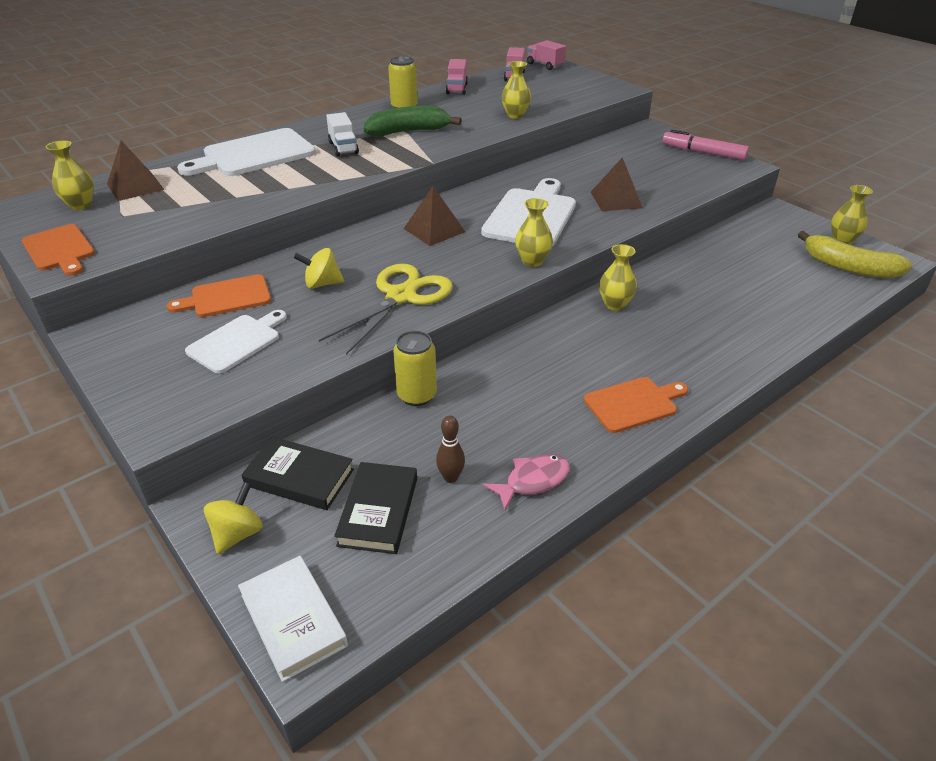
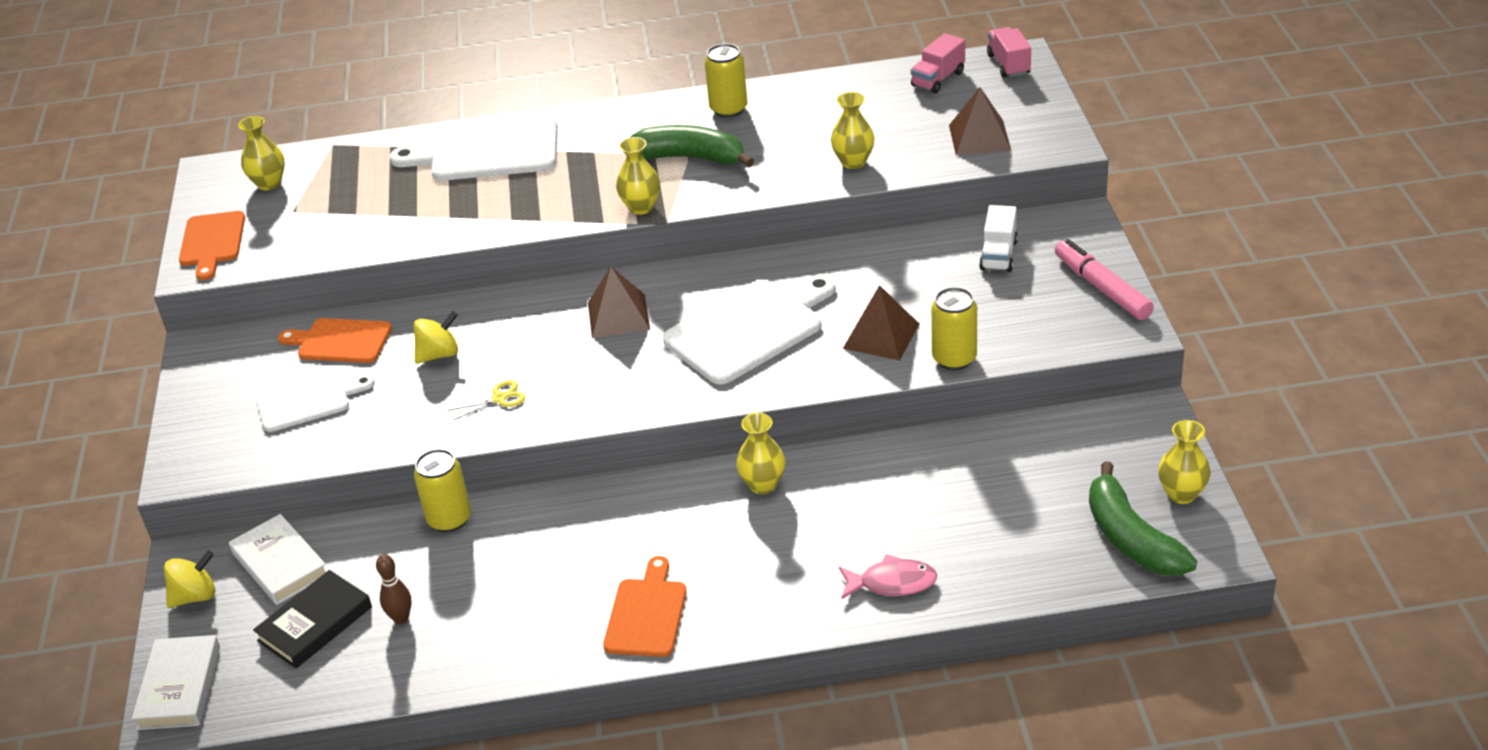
camera: 35 degrees right, 0 degrees up
(135, 186) = (335, 170): brown pyramid -> brown pyramid (979, 137)
(299, 477) = (280, 564): black book -> white book
(322, 284) = (439, 354): yellow spinning top -> yellow spinning top turned 120 degrees clockwise
(343, 148) = (591, 167): white truck -> white truck (998, 255)
(401, 296) = (499, 398): yellow scissors -> yellow scissors, size x0.42
(457, 89) = (831, 88): pink truck -> none
(532, 261) = (679, 398): yellow vase -> yellow vase (641, 207)
(533, 481) = (467, 653): pink fish -> pink fish (892, 583)
(633, 404) = (646, 614): orange cutting board -> orange cutting board turned 90 degrees counterclockwise
(672, 200) = (954, 359): none -> yellow can
(849, 267) = (1131, 538): yellow banana -> green banana

